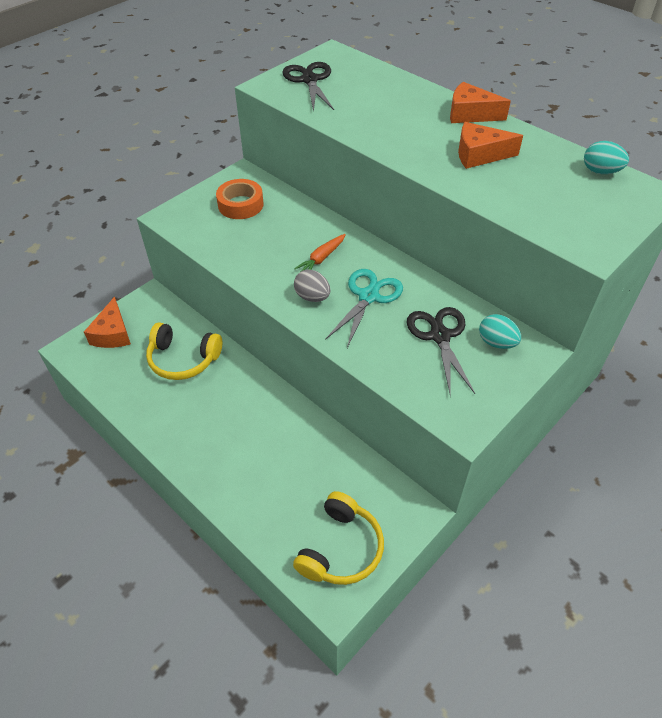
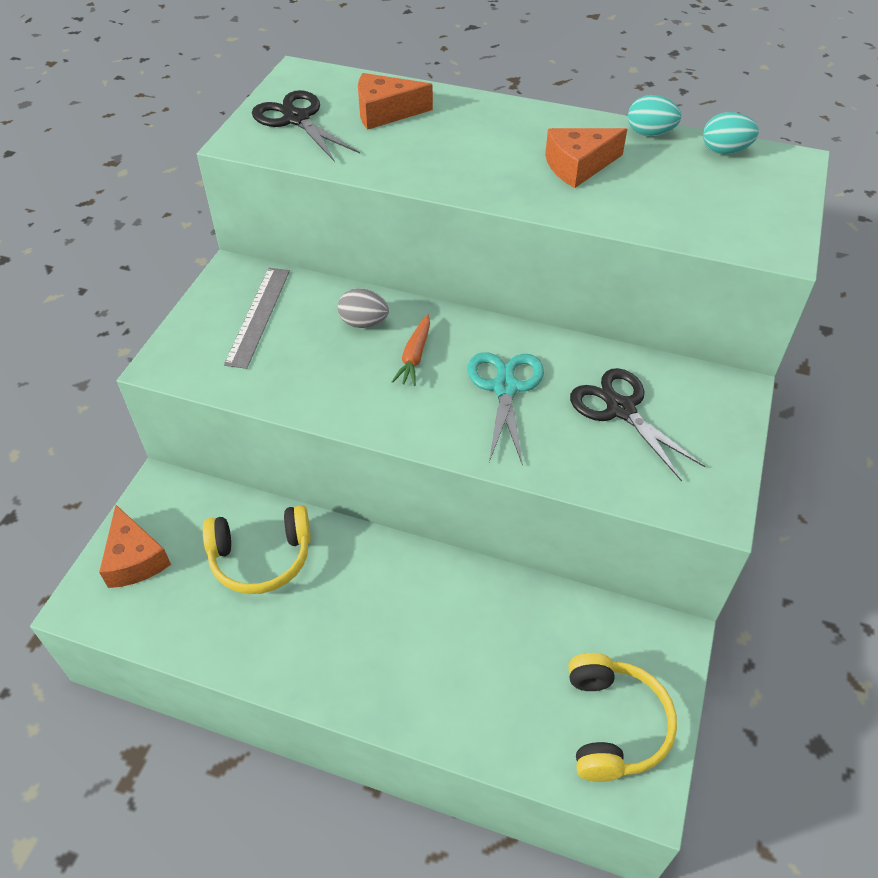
camera: 25 degrees left, 0 degrees up
(240, 204) = (258, 316): orange tape -> grey ruler
(312, 297) = (435, 412): grey egg -> grey egg (364, 323)
(470, 114) = (531, 116): orange cheese -> orange cheese (385, 112)
(496, 342) = (688, 395): turquoise egg -> turquoise egg (650, 133)

